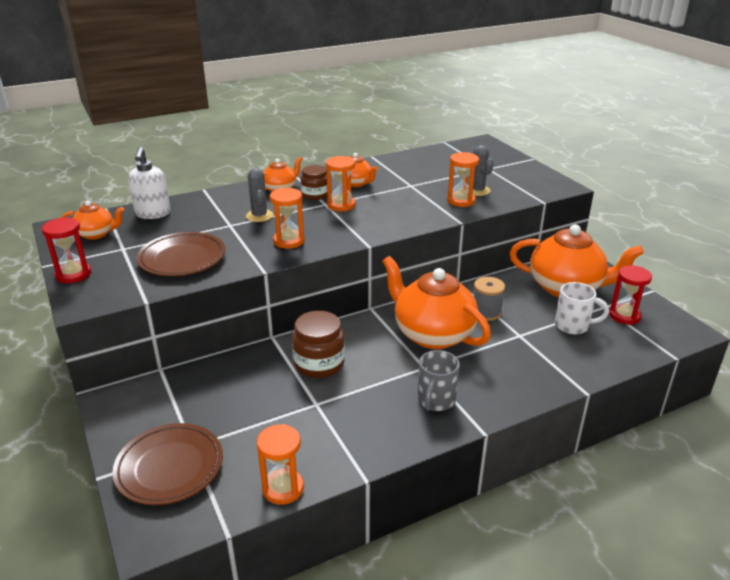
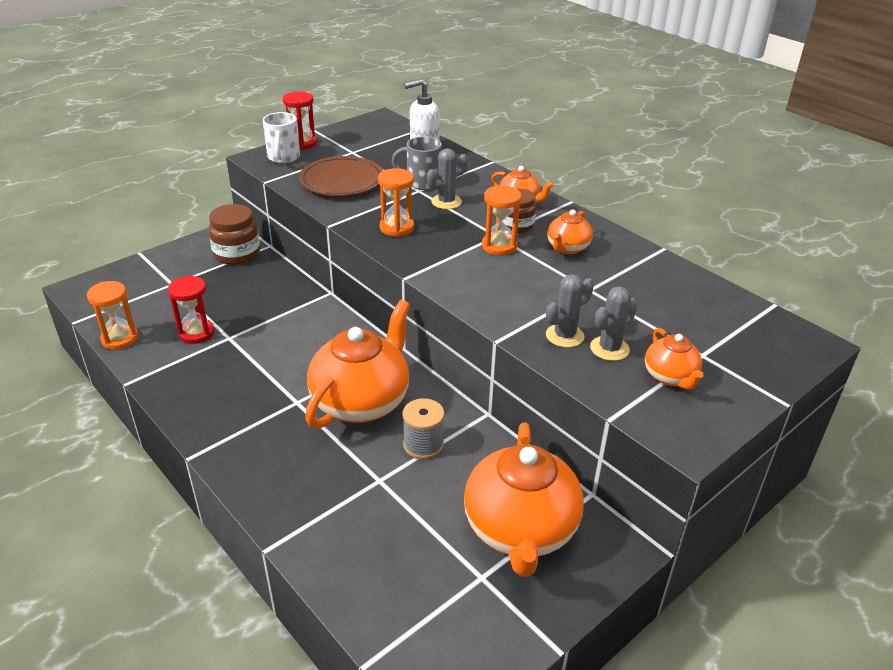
camera: 75 degrees right, 5 degrees up
(96, 234) = (373, 135): orange teapot -> orange teapot (670, 377)
(169, 467) = (147, 279): brown plate -> none
(319, 363) = (291, 329): brown jar -> brown jar (237, 254)
(435, 400) = (239, 416): grey mug -> grey mug (422, 182)
(461, 201) = (564, 336): orange hourglass -> grey cactus
(573, 326) = (417, 537): white mug -> white mug (283, 157)
(624, 316) = (463, 603): red hourglass -> red hourglass (196, 333)

